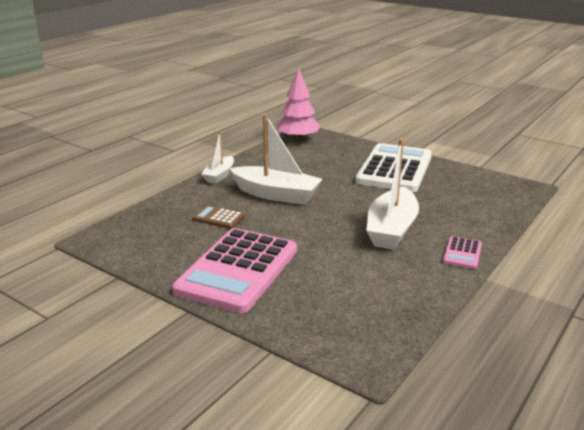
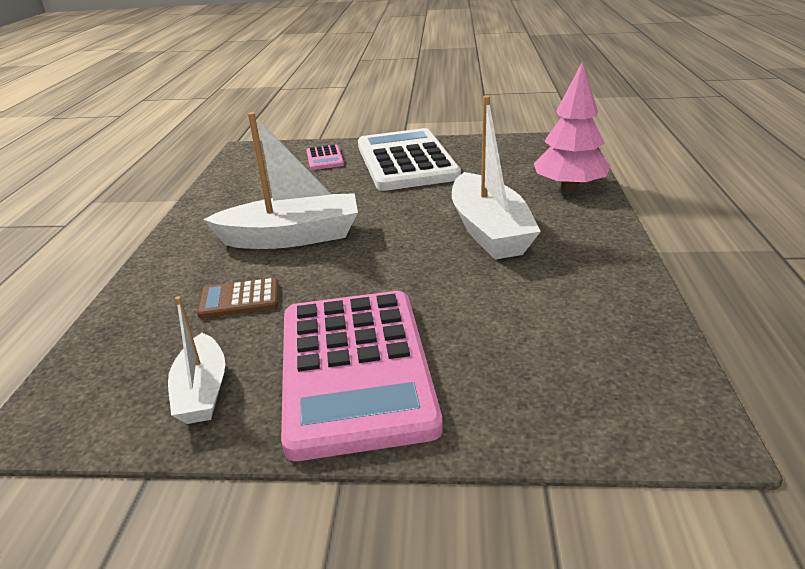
camera: 30 degrees left, 5 degrees up
(219, 175) = (179, 238): white boat -> white boat (202, 391)
(298, 139) = (246, 160): pink tree -> pink tree (569, 188)
(462, 253) = (599, 230): pink calculator -> pink calculator (324, 158)

